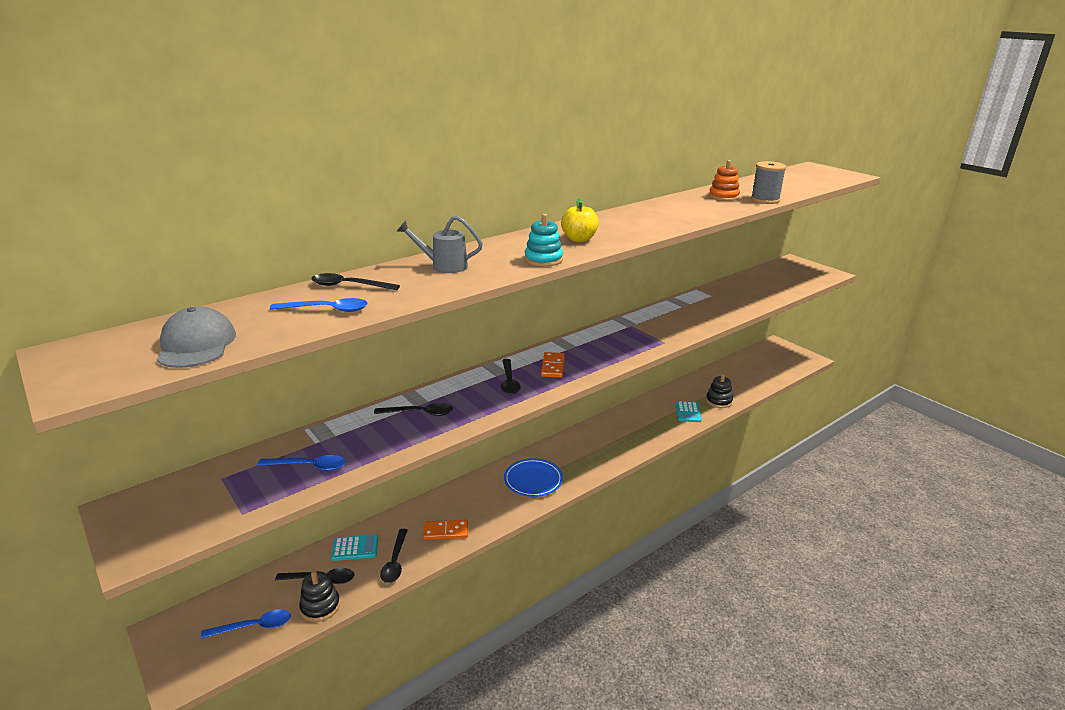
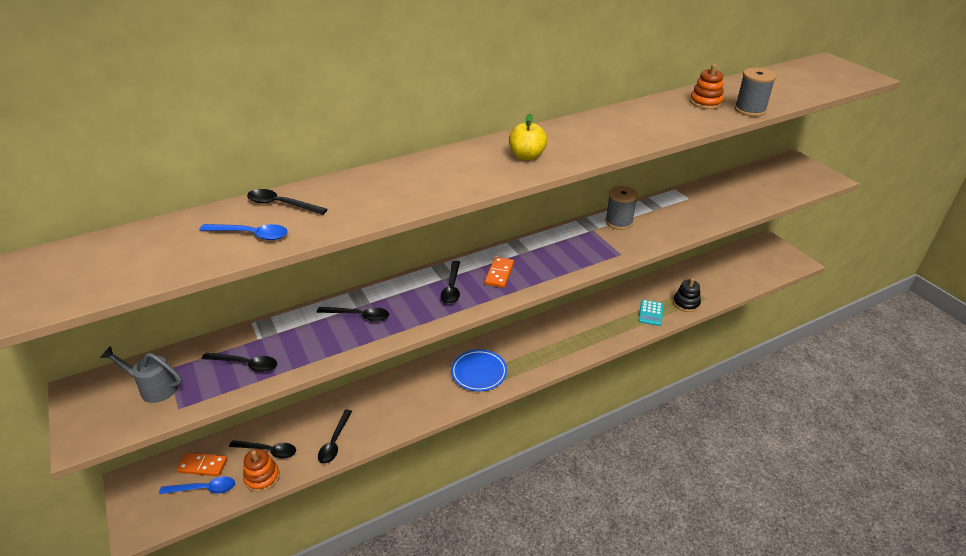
camera: 10 degrees right, 10 degrees up
(196, 344) = (124, 269): grey cap -> none
(309, 466) = (246, 364): blue spoon -> black spoon
(320, 606) = (262, 477): black stacking toy -> orange stacking toy
(355, 548) = (303, 423): turquoise calculator -> none
(444, 266) = (379, 184): grey watering can -> grey watering can (154, 388)
(446, 531) = (386, 417): orange domino -> orange domino (203, 465)
(543, 259) = (480, 183): turquoise stacking toy -> none
(653, 318) = (619, 222): none -> grey spool

